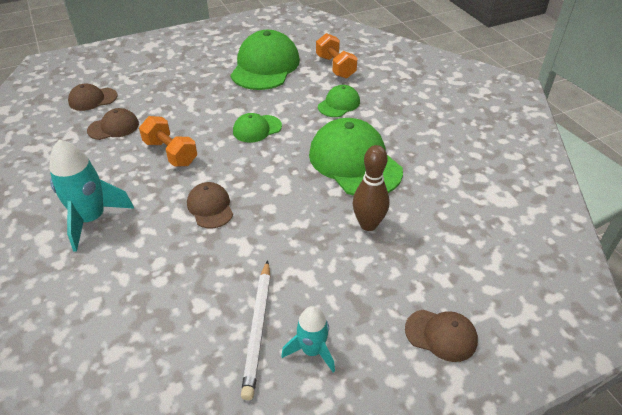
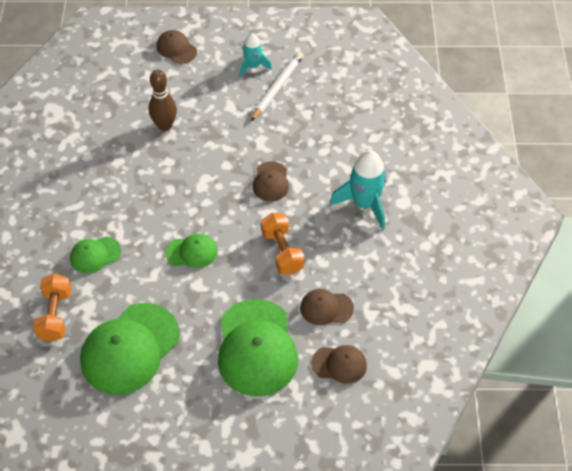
camera: 155 degrees left, 10 degrees up
(354, 162) = (133, 182): green cap -> green cap (256, 348)

